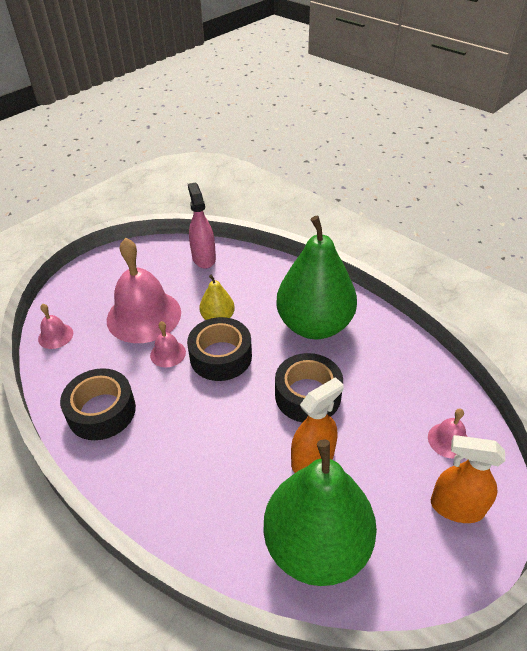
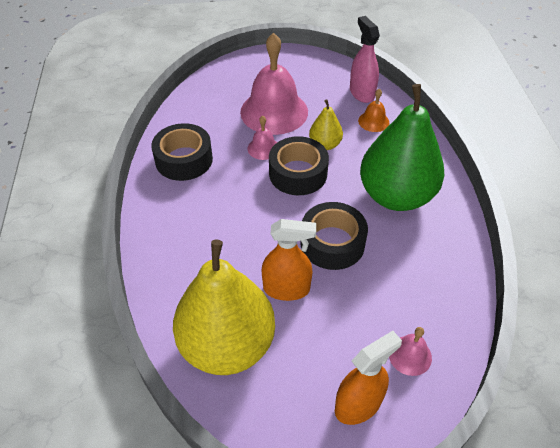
camera: 40 degrees right, 5 degrees up
(55, 336) = (204, 92): pink bell -> none
(204, 258) = (361, 93): pink spray bottle -> pink spray bottle turned 45 degrees counterclockwise
(237, 276) = (373, 121): none -> orange bell
(317, 546) = (227, 345): green pear -> yellow pear
(456, 507) = (358, 404): orange spray bottle -> orange spray bottle turned 90 degrees clockwise

